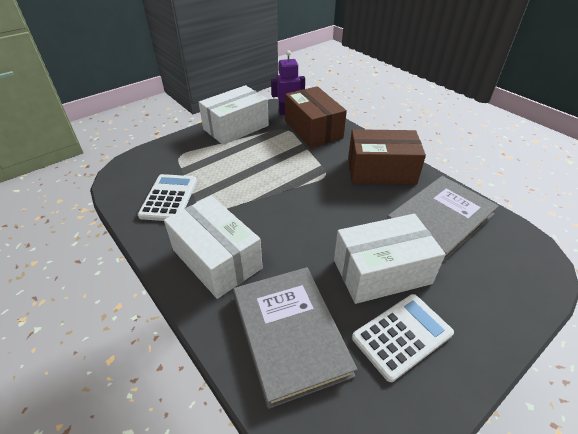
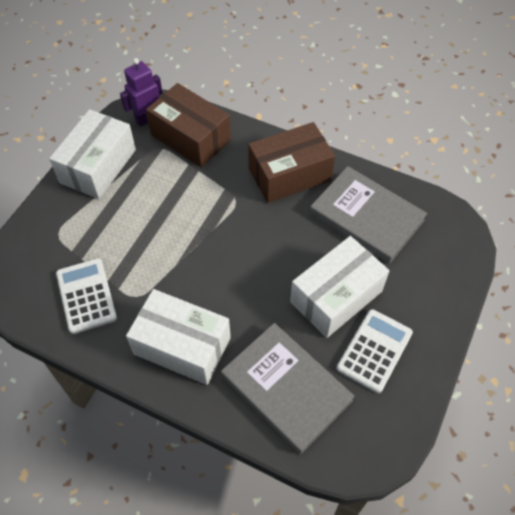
camera: 25 degrees left, 15 degrees up
(440, 219) = (366, 216): grey book -> grey book turned 75 degrees counterclockwise

